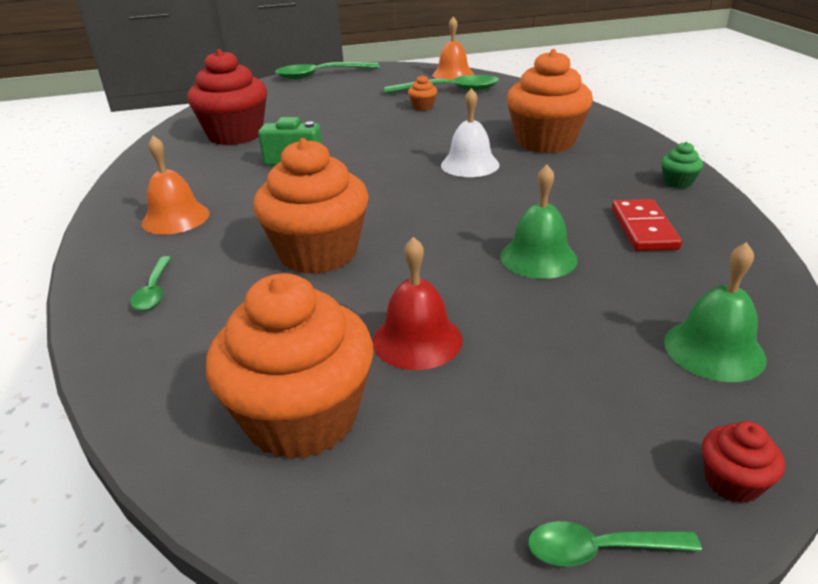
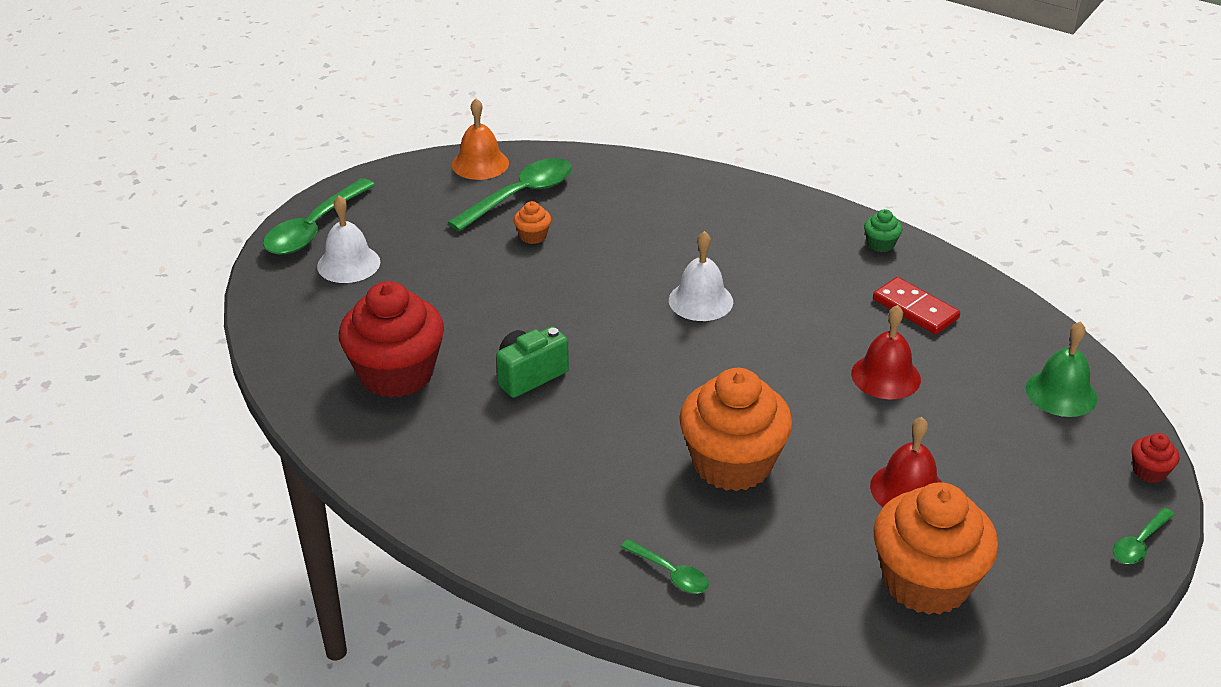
camera: 45 degrees left, 5 degrees up
(175, 218) = (546, 503): orange bell -> none
(307, 90) = (348, 264): none -> white bell
(538, 257) = (886, 376): green bell -> red bell
(545, 141) = (722, 238): orange cupcake -> none

